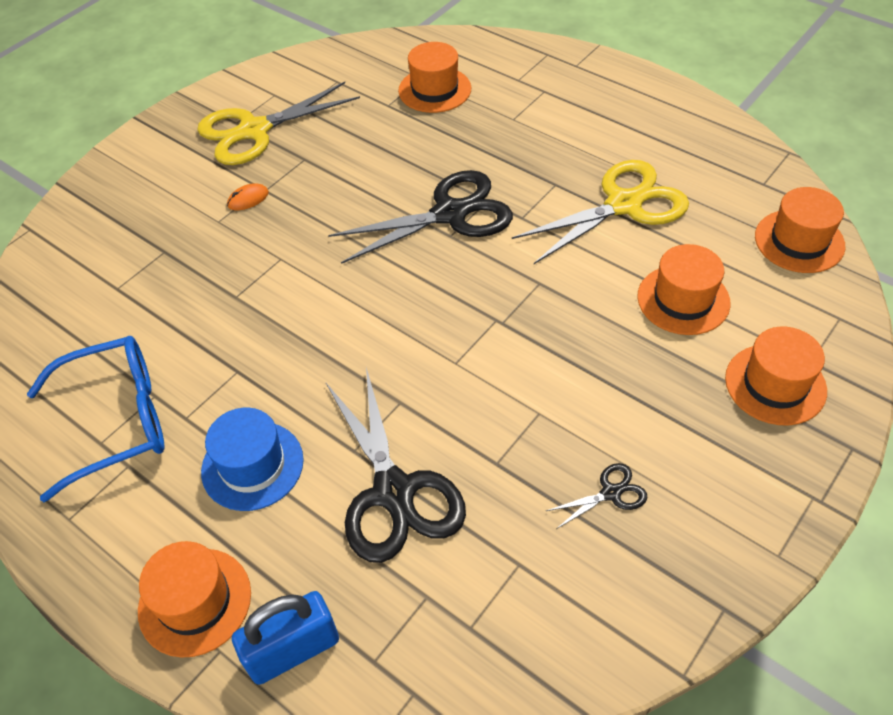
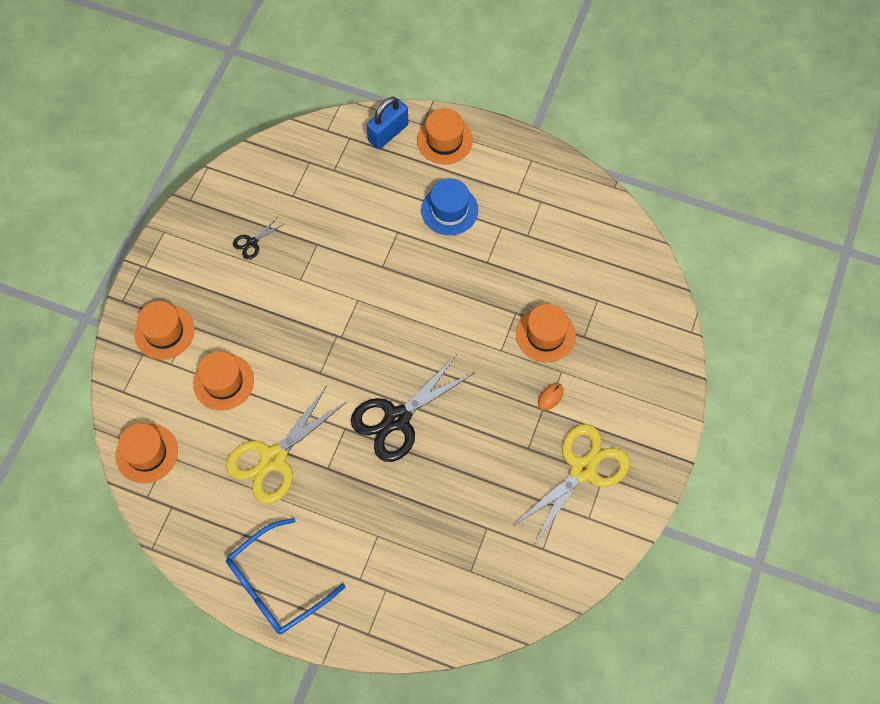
camera: 160 degrees right, 15 degrees up
(115, 421) = (540, 215): blue glasses -> blue glasses (277, 584)
(394, 492) = (367, 215): black scissors -> none
(434, 90) = (454, 557): orange hat -> orange hat (545, 335)

